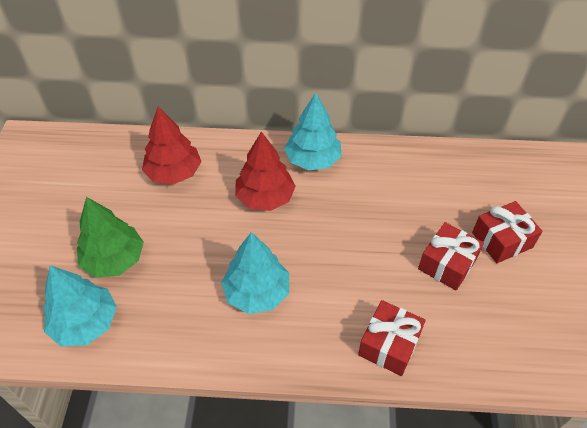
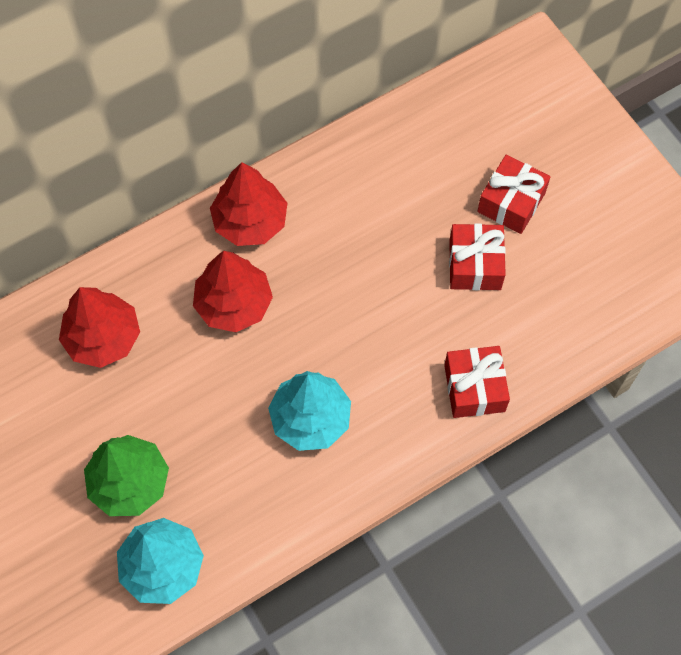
camera: 35 degrees left, 15 degrees up
(312, 160) = (250, 222): turquoise tree -> red tree

